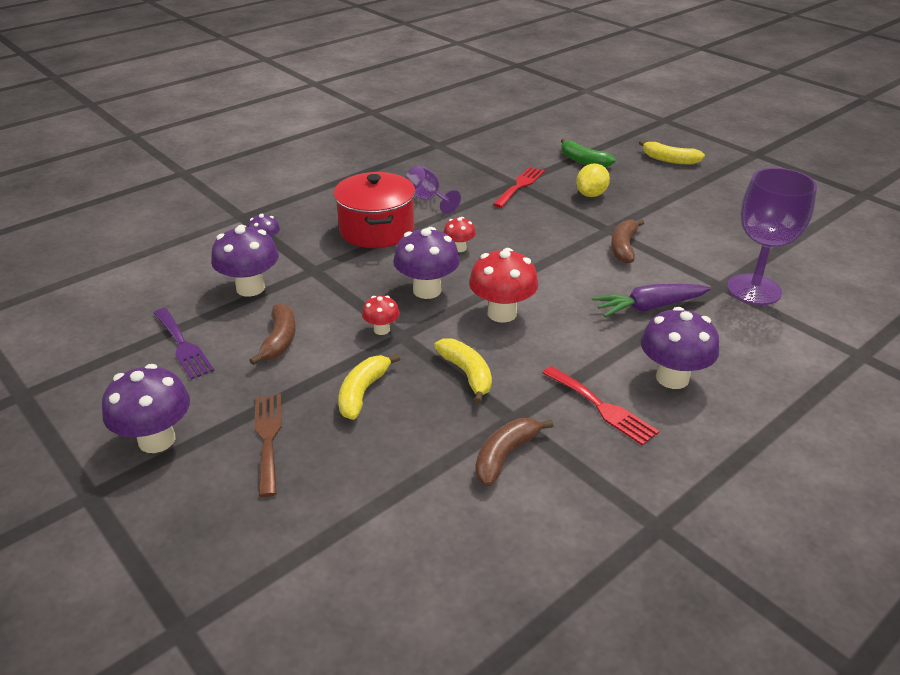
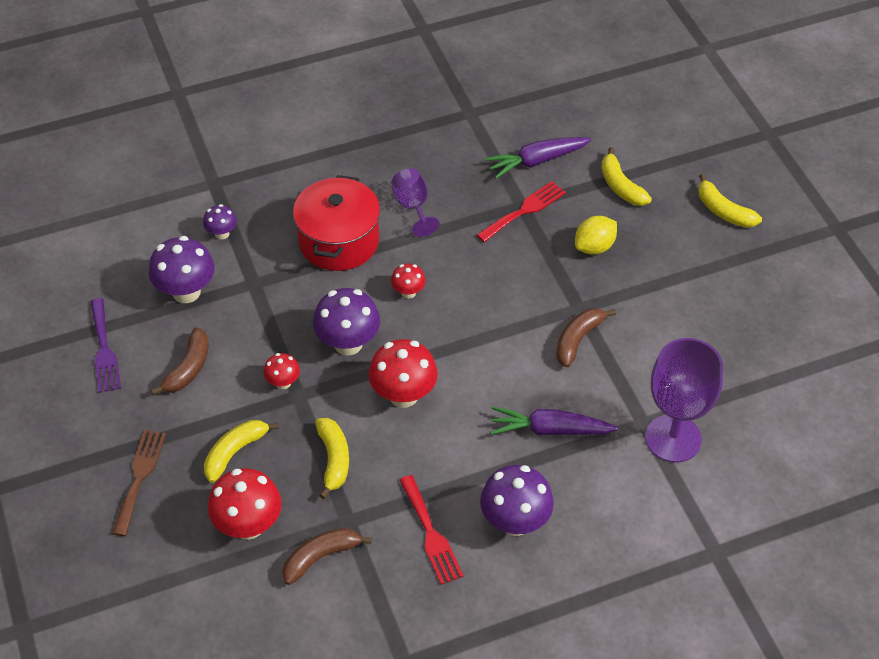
camera: 20 degrees right, 15 degrees up
(157, 440) = (53, 451): purple mushroom -> none
(411, 449) = (248, 525): none -> red mushroom
(509, 159) = (537, 161): none -> purple carrot
(583, 161) = (620, 186): green banana -> yellow banana

